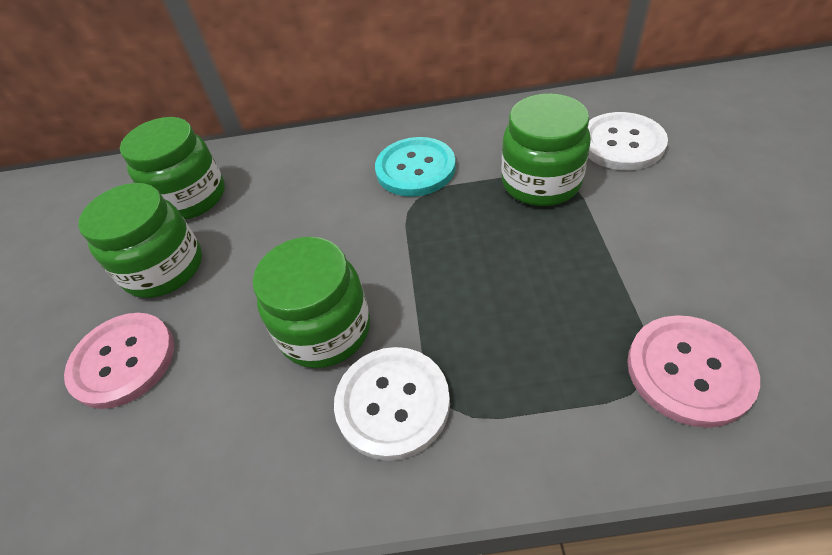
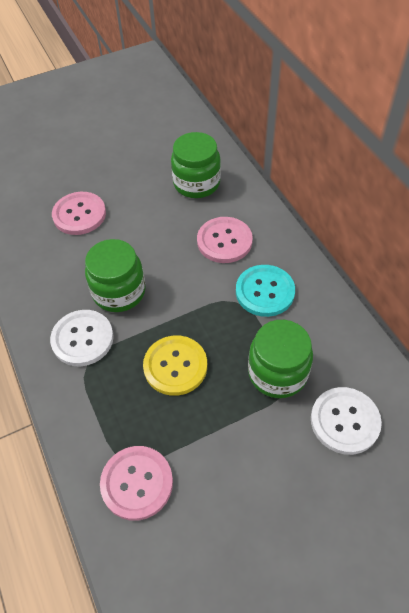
camera: 65 degrees right, 5 degrees up
(164, 268) = (139, 199): green jar -> none
(312, 189) = (224, 241): none -> pink button
(495, 283) = (175, 366): none -> yellow button

